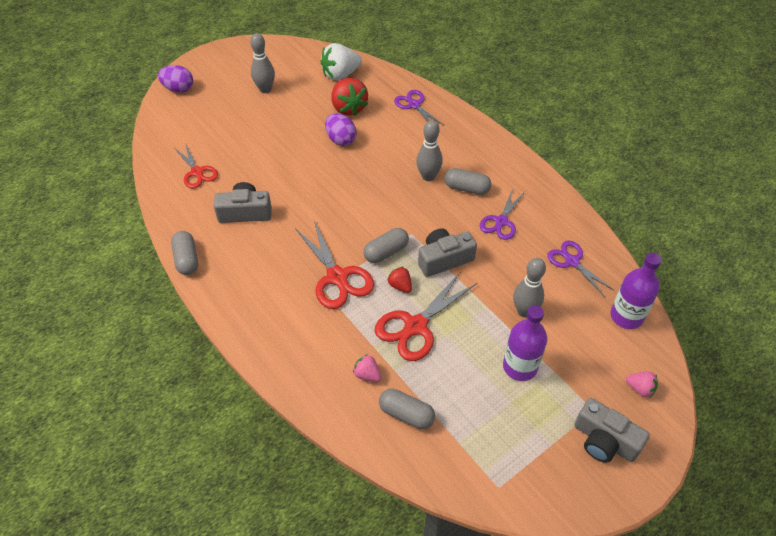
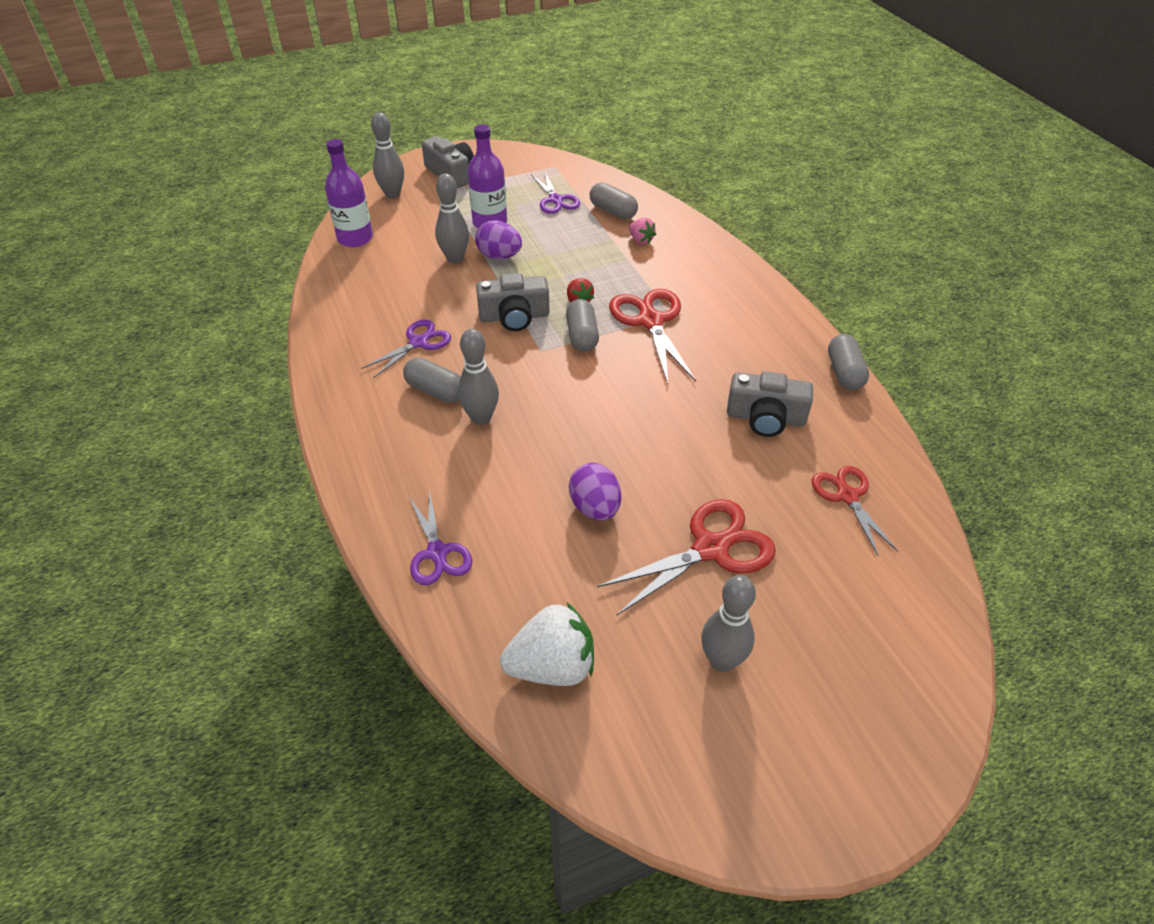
camera: 165 degrees left, 5 degrees down
(178, 89) = (917, 708): purple egg -> purple egg (499, 256)
(348, 108) = (562, 573): red strawberry -> none
(386, 252) = (582, 336): grey capsule -> grey capsule turned 75 degrees counterclockwise
(415, 326) = (577, 265): red scissors -> red scissors (711, 548)
(572, 261) = (368, 289): purple scissors -> purple scissors (556, 200)
(640, 388) = (392, 194): pink strawberry -> grey bowling pin

